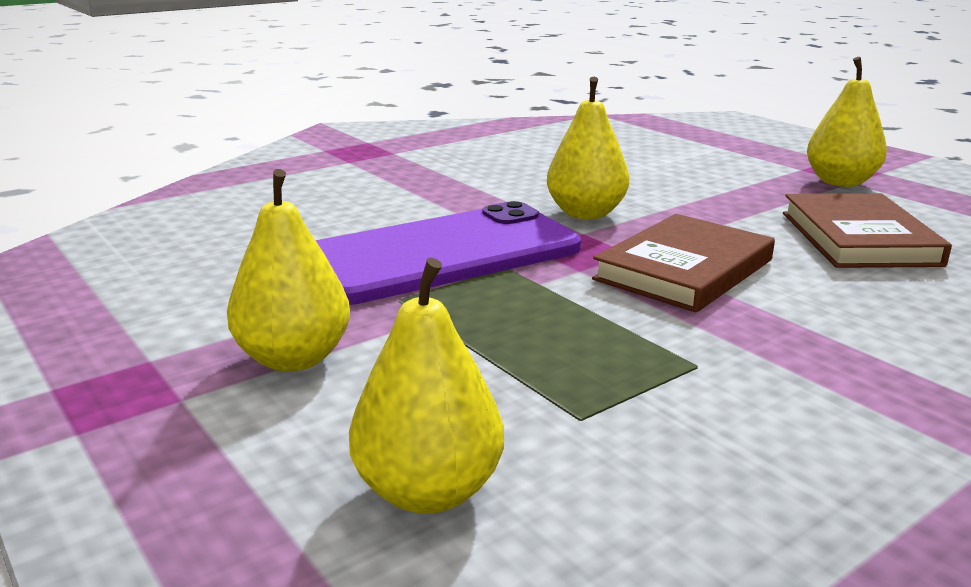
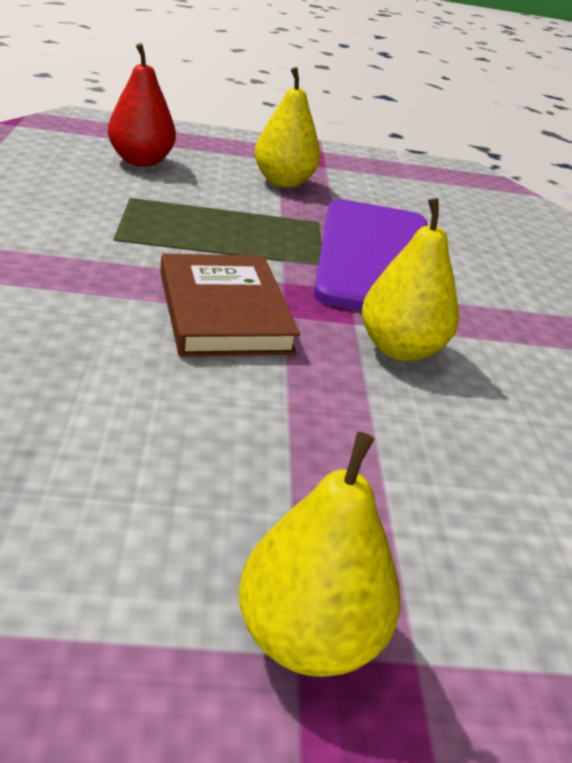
camera: 120 degrees right, 10 degrees up
(428, 491) = (141, 161): yellow pear -> red pear
(858, 238) = (139, 444): brown book -> none

